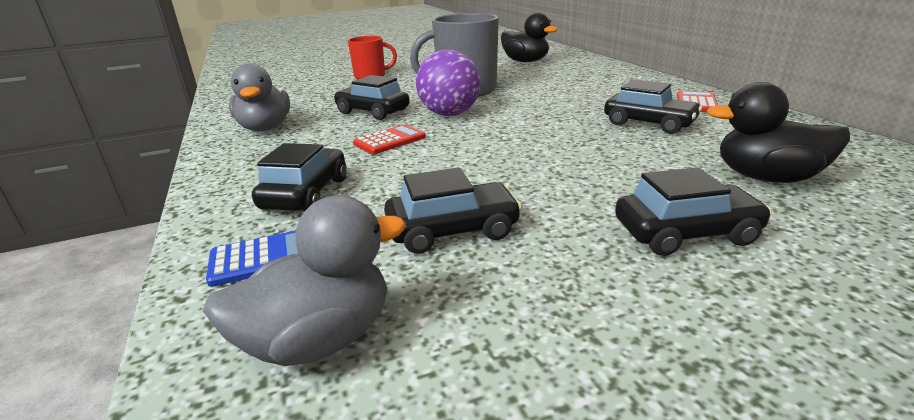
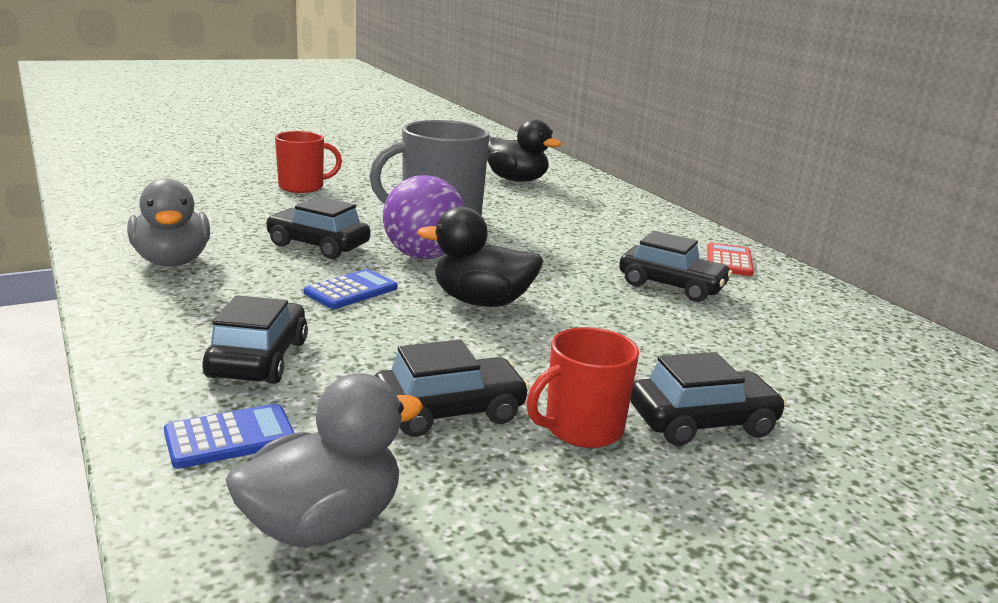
camera: 10 degrees left, 5 degrees down
(390, 140) = (351, 290): red calculator -> blue calculator
(570, 242) = (581, 429): none -> red mug
(766, 178) = (793, 363): black duck -> black duck (481, 302)

